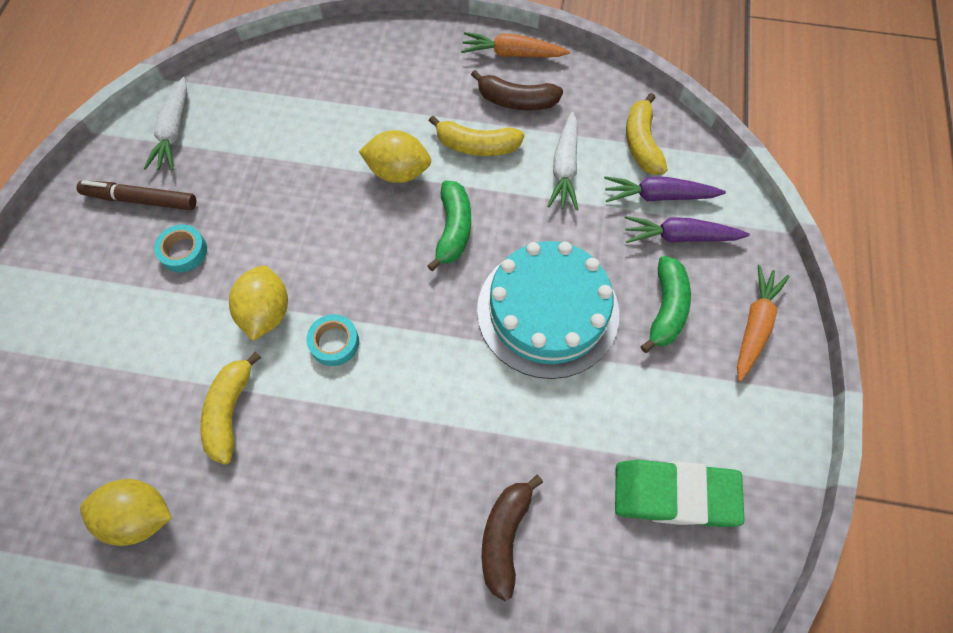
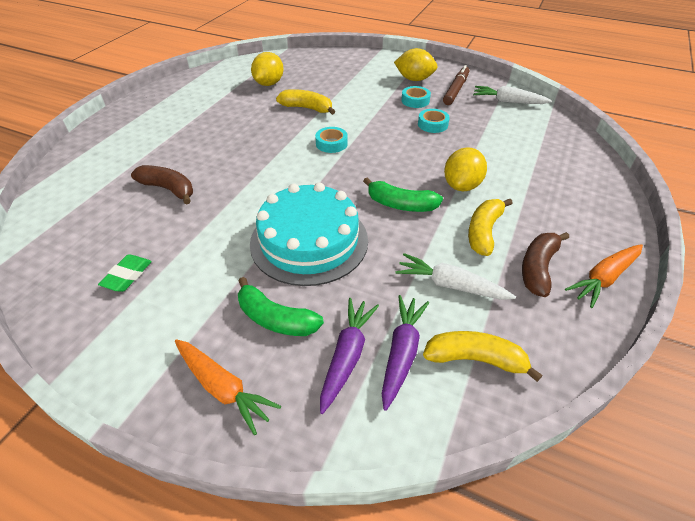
camera: 105 degrees right, 20 degrees down
(256, 219) = (432, 124): none -> turquoise tape
(266, 312) = (363, 123): yellow lemon -> yellow lemon (414, 79)
(512, 54) = (604, 278): orange carrot -> orange carrot turned 150 degrees counterclockwise
(674, 494) = (127, 276): green eraser -> green eraser, size x0.53

